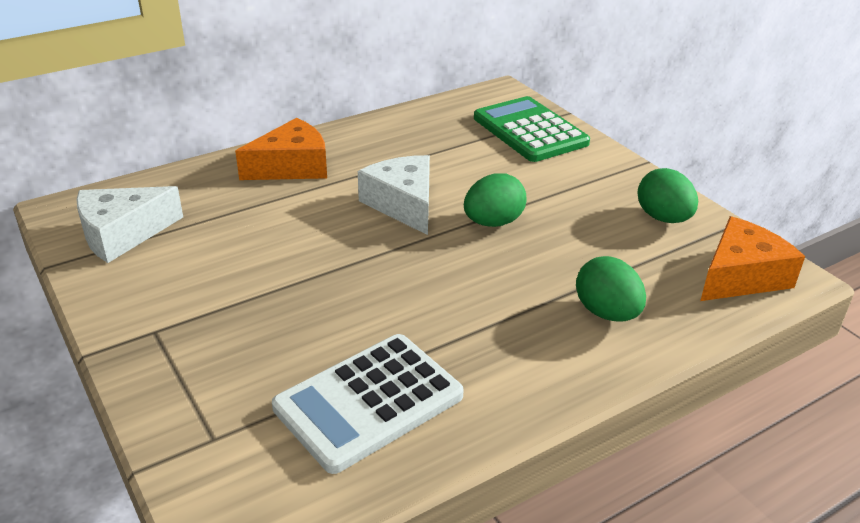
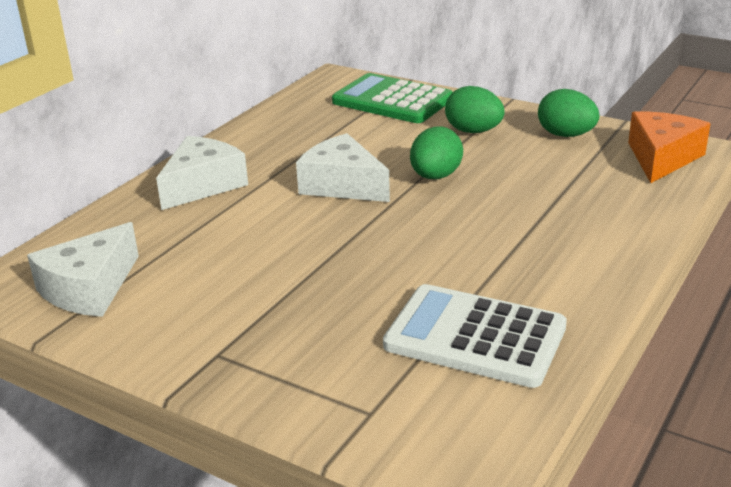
camera: 25 degrees left, 5 degrees down
(292, 166) = (202, 185): orange cheese -> white cheese
(369, 402) = (475, 337): white calculator -> white calculator turned 90 degrees clockwise
(606, 313) = (592, 212): green egg -> green egg (473, 131)

